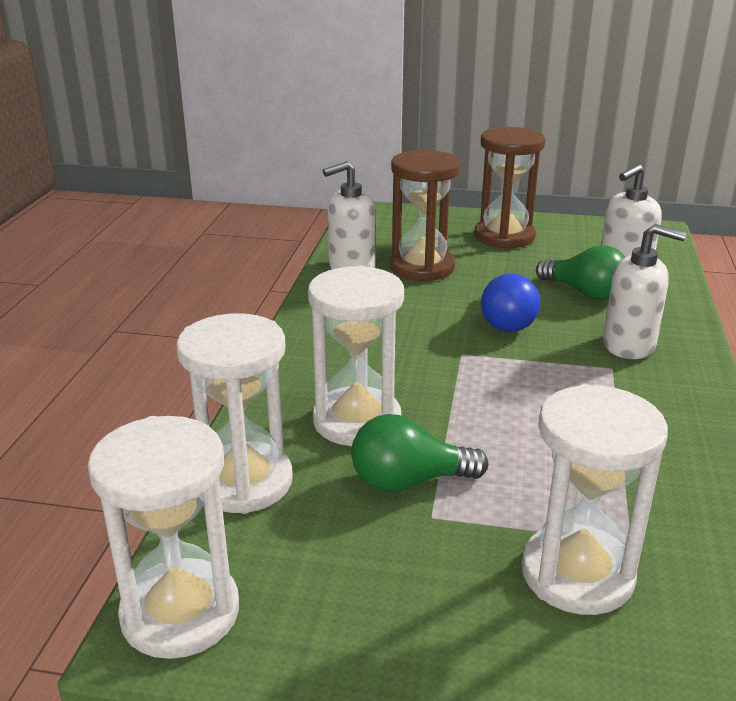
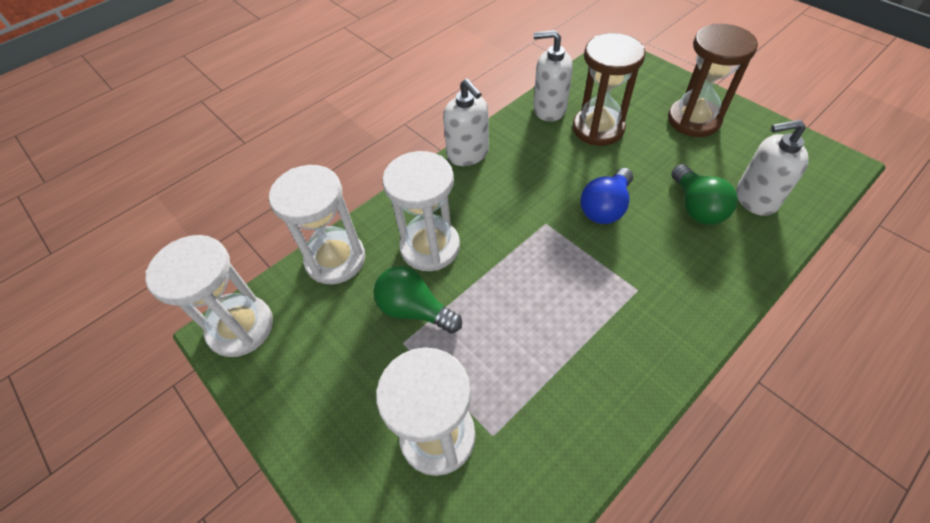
camera: 40 degrees right, 25 degrees up
(629, 345) = (674, 276): white soap dispenser -> white soap dispenser (468, 154)

